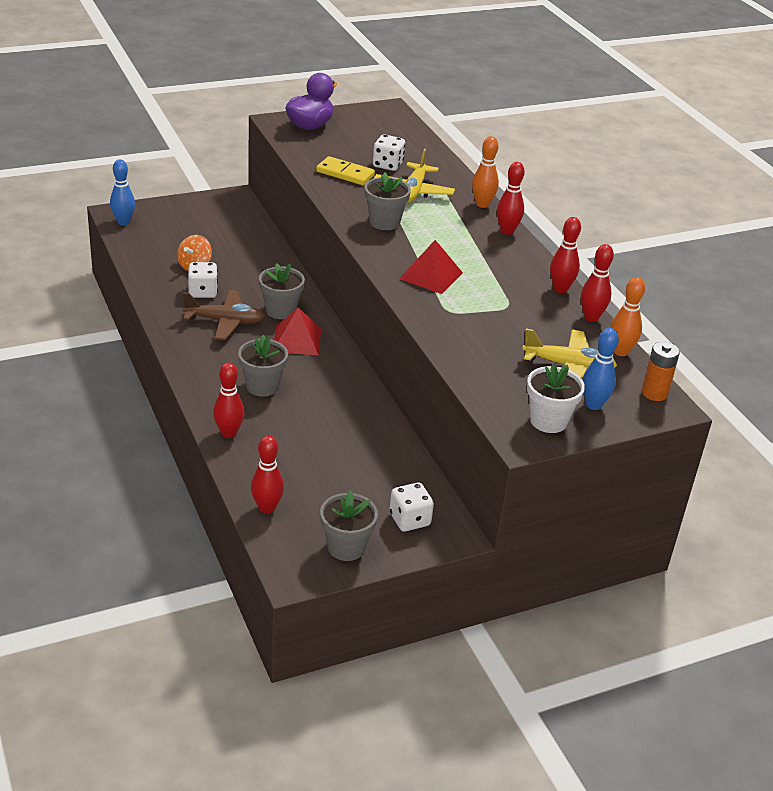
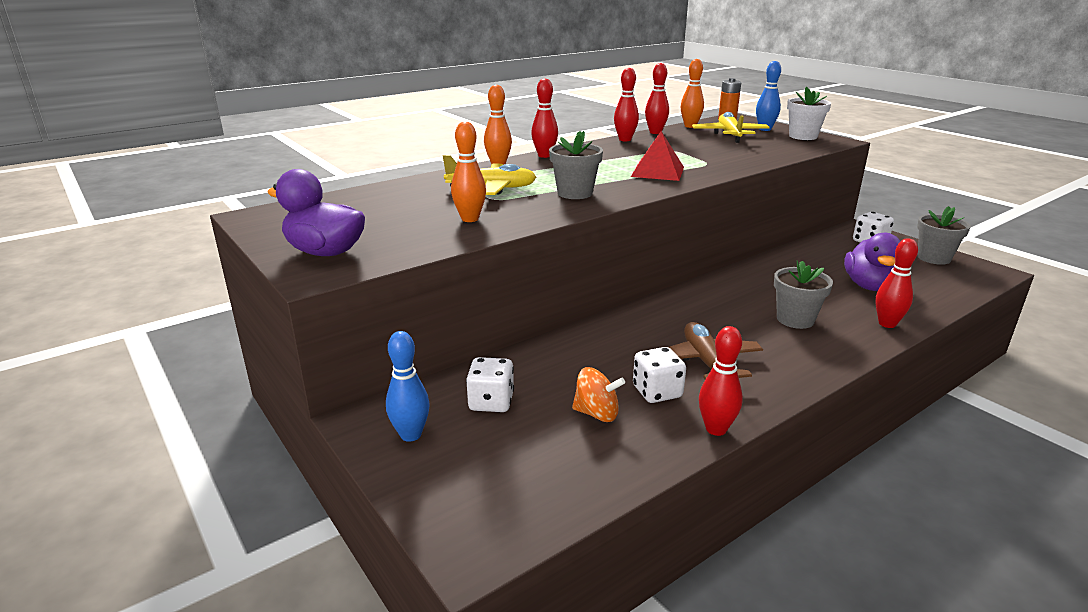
camera: 100 degrees left, 10 degrees down
(123, 222) = (501, 530): blue bowling pin -> blue bowling pin (411, 435)
(267, 508) = (947, 291): red bowling pin -> red bowling pin (716, 429)
(281, 310) = (649, 332): grey flower pot -> none
(297, 340) = (696, 314): red pyramid -> none
(302, 460) = (869, 286): none -> purple duck
(345, 173) = (470, 219): yellow domino -> orange bowling pin
(387, 165) = (432, 203): white dice -> white dice (491, 402)

